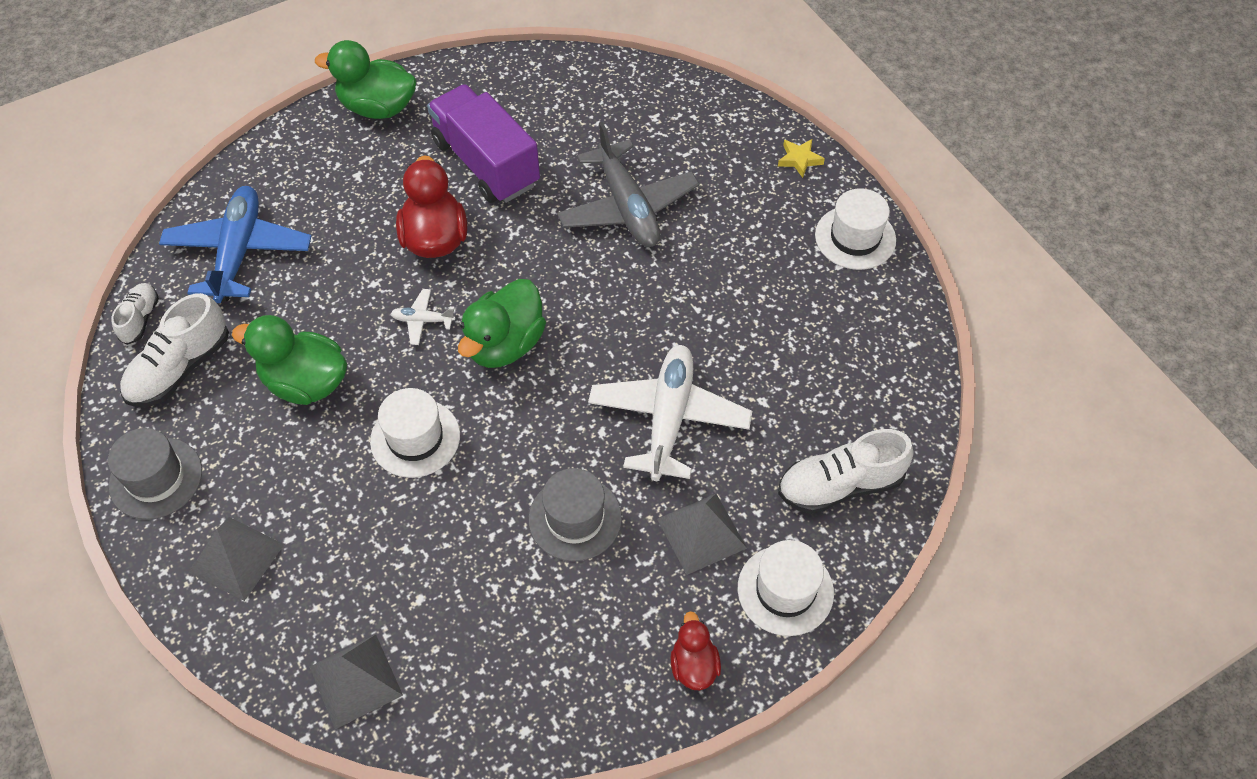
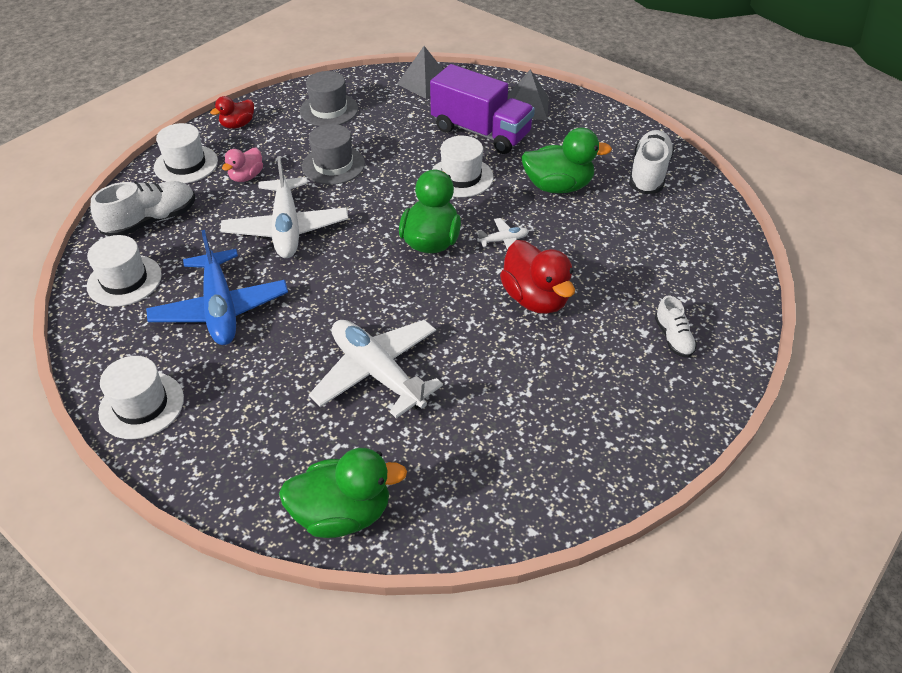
camera: 160 degrees right, 10 degrees down
(140, 319) = (705, 191): white shoe -> white shoe (673, 338)
(156, 478) = (606, 124): grey hat -> grey hat (329, 110)
(239, 252) = (682, 248): blue plane -> blue plane (220, 308)
(378, 107) = (681, 403): green duck -> green duck (343, 513)
(486, 163) = (535, 377): purple truck -> purple truck (480, 132)
(627, 207) = (377, 373): grey plane -> white plane
(694, 665) = (238, 125): red duck -> red duck turned 75 degrees clockwise
(701, 533) = (246, 177): grey pyramid -> pink duck
(799, 160) = (208, 476): yellow star -> none
(874, 395) = (124, 280): none -> white hat

